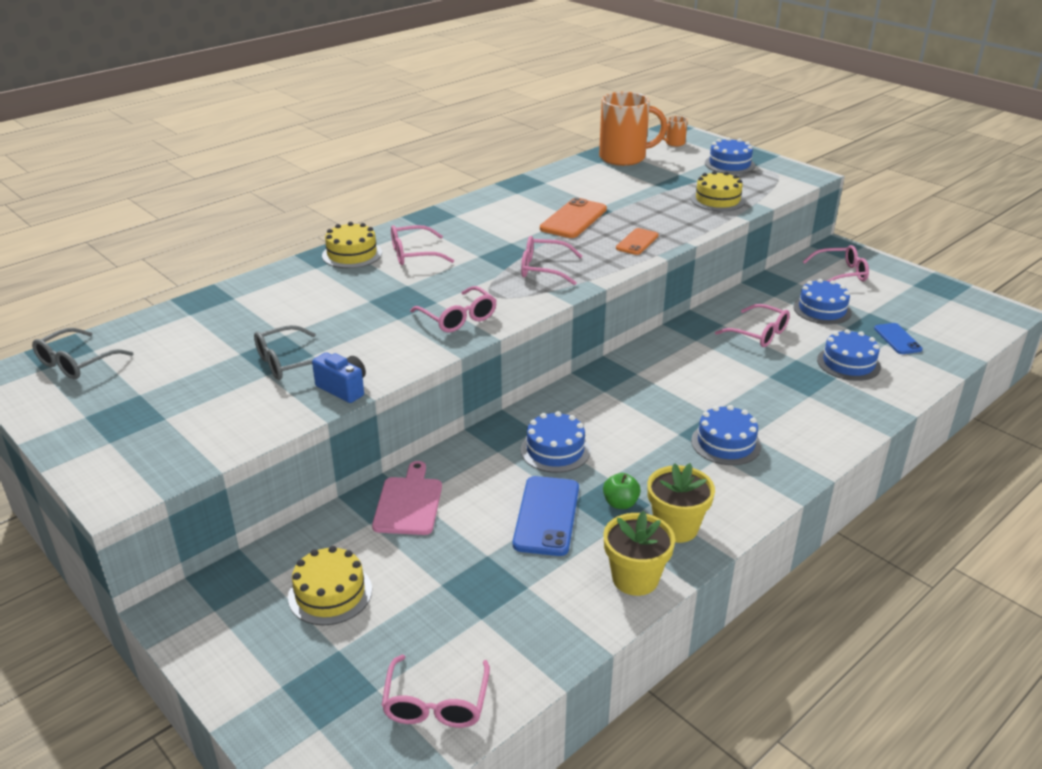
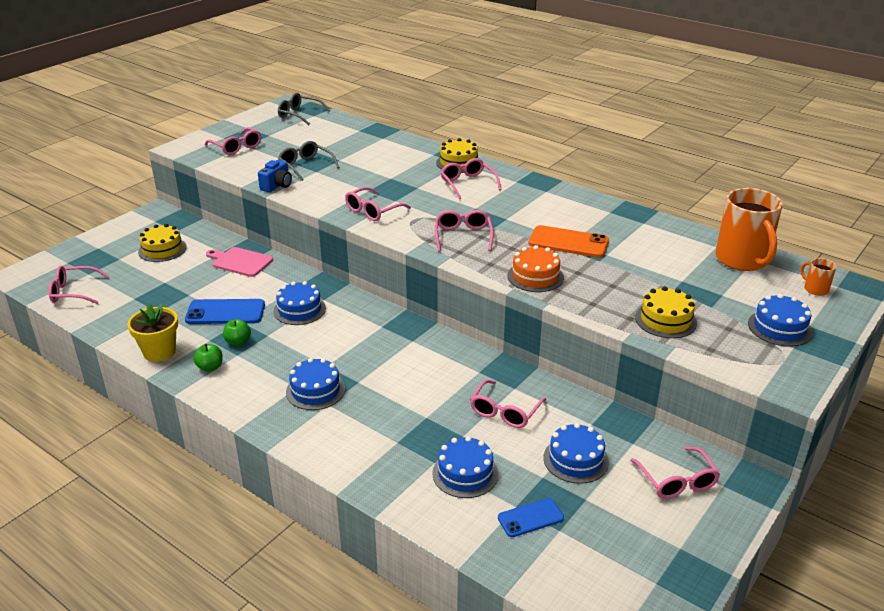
camera: 80 degrees right, 0 degrees up
(165, 427) = (236, 147): none -> pink glasses
(409, 503) = (240, 261): pink cutting board -> pink cutting board turned 150 degrees counterclockwise
(637, 242) = (535, 276): orange phone -> orange cake
(676, 527) = (210, 367): yellow flower pot -> green apple

